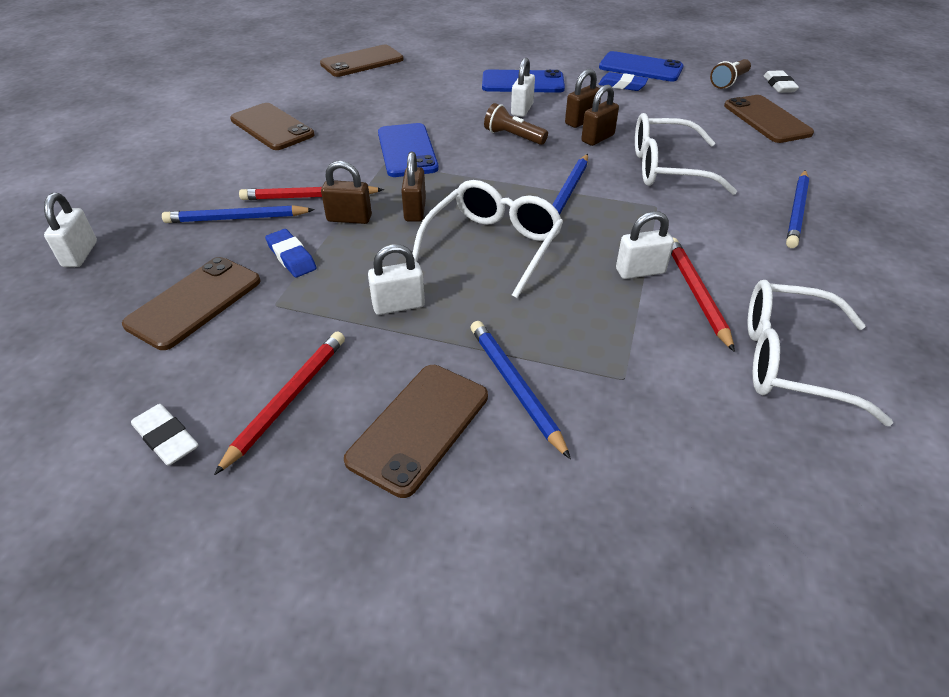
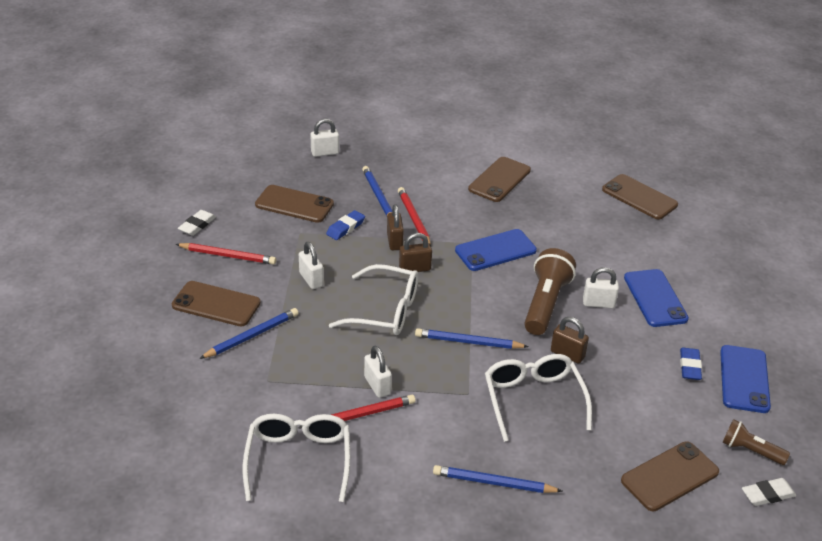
camera: 75 degrees right, 5 degrees down
(513, 137) = (545, 303): brown flashlight -> brown flashlight, size x1.73
(581, 121) = (595, 342): brown padlock -> none

